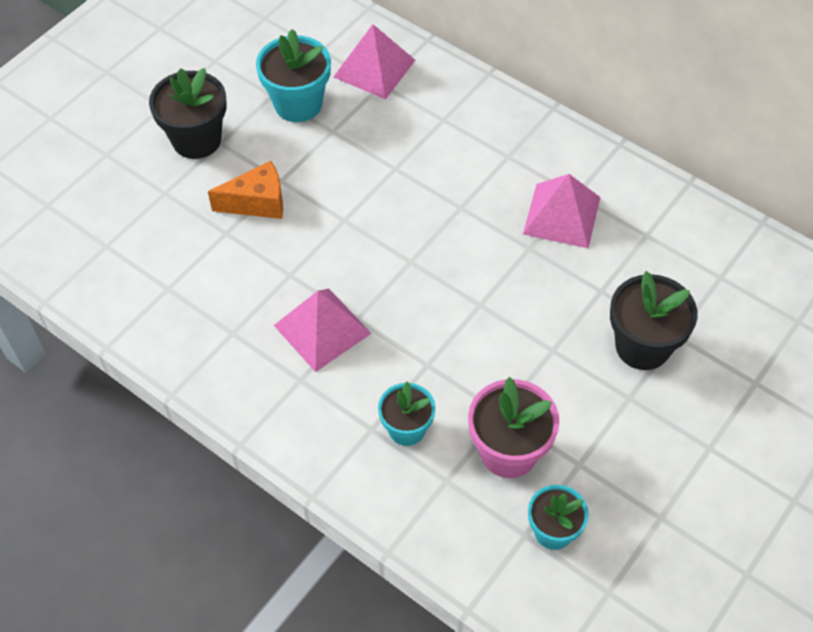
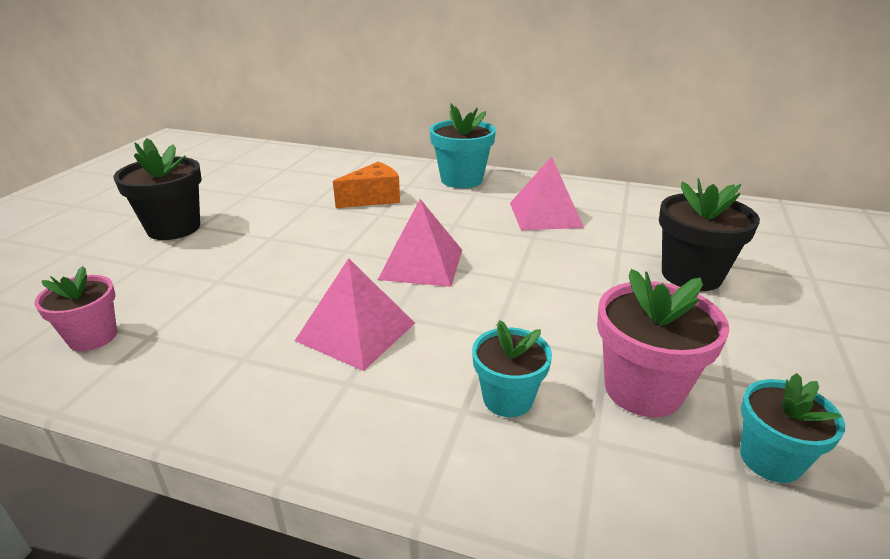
camera: 20 degrees left, 25 degrees down
(128, 277) = (93, 337): none -> pink flower pot
(257, 203) = (248, 255): orange cheese -> orange cheese (373, 198)
(298, 104) = (273, 195): turquoise flower pot -> turquoise flower pot (461, 179)
(374, 68) = (334, 170): pink pyramid -> pink pyramid (421, 264)

